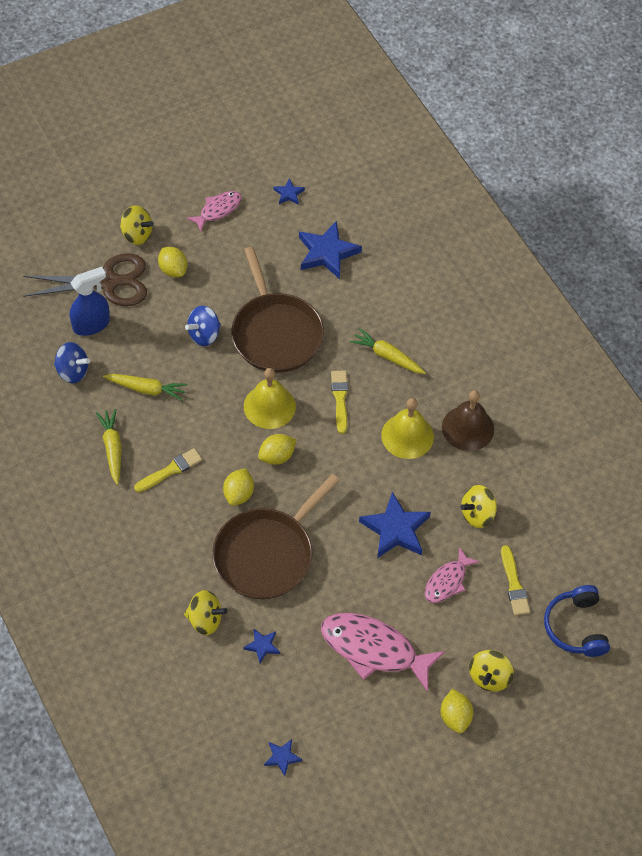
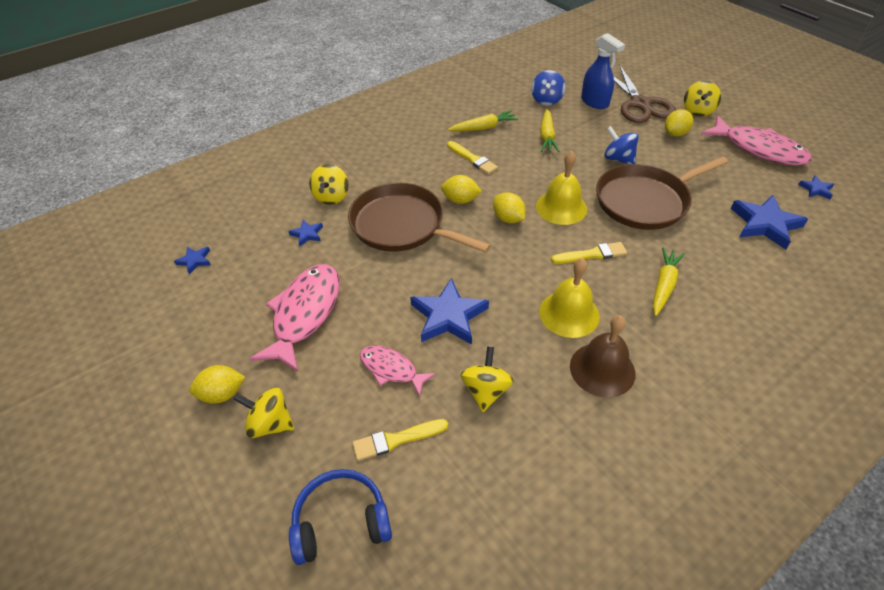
camera: 85 degrees right, 10 degrees down
(218, 210) = (759, 149): pink fish -> pink fish, size x1.77
(477, 514) = (485, 390): yellow spinning top -> yellow spinning top turned 45 degrees clockwise

